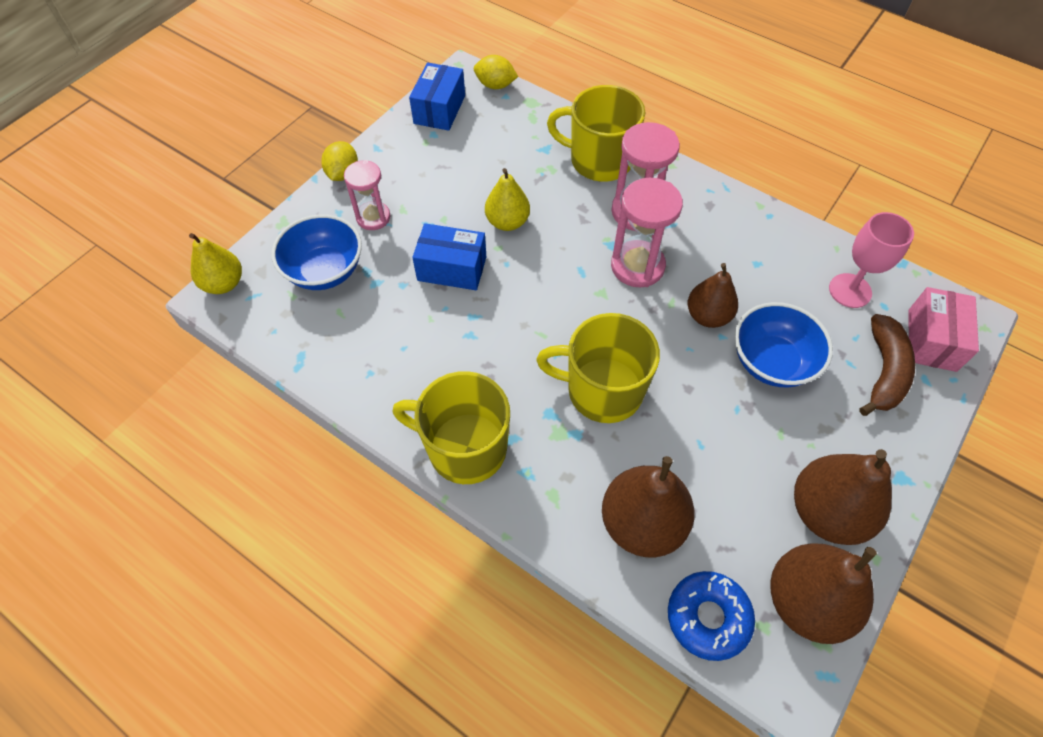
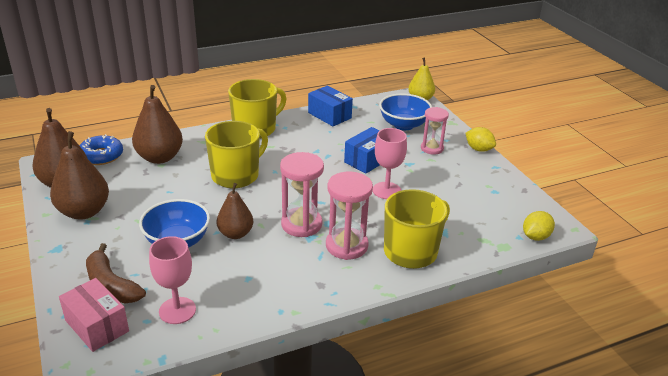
camera: 120 degrees right, 25 degrees down
(439, 109) = (521, 202): blue box -> blue box (329, 115)
(507, 222) = (386, 190): yellow pear -> pink goblet

